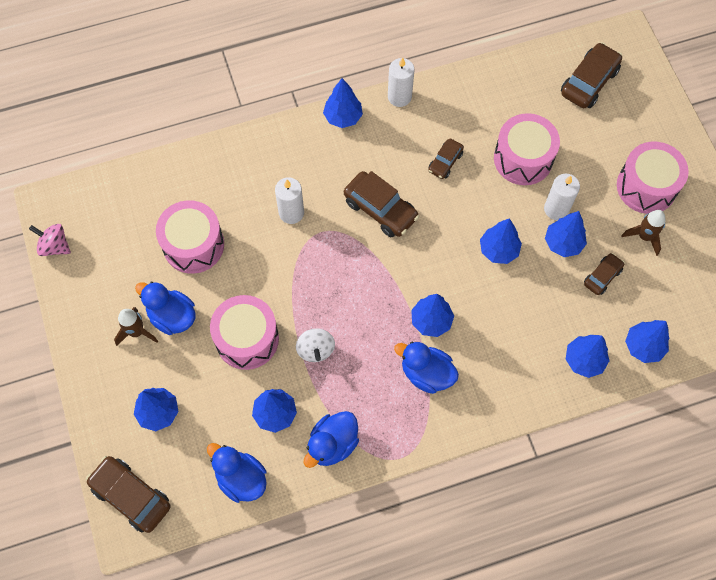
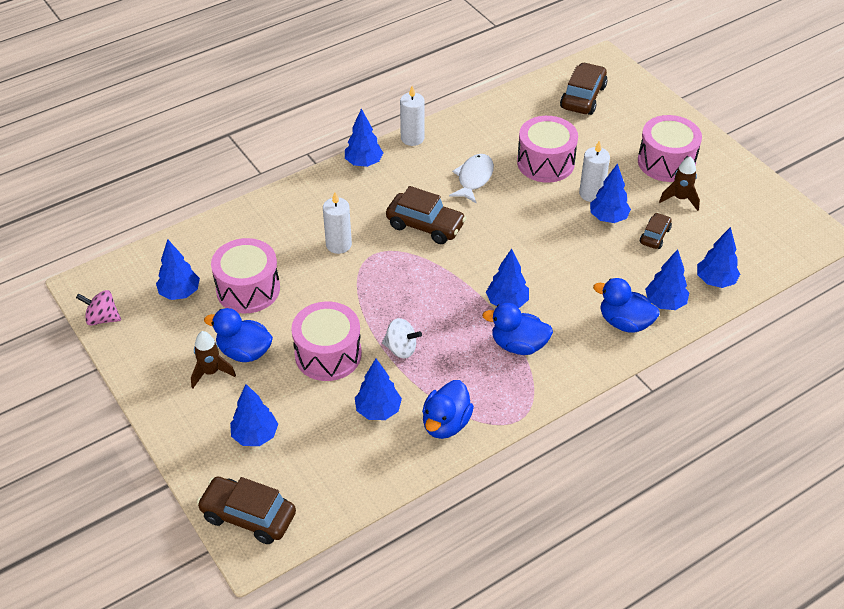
camera: 15 degrees left, 20 degrees down
(241, 478) = (361, 474): blue duck -> blue duck (624, 322)
(315, 350) = (401, 349): white spinning top -> white spinning top turned 45 degrees counterclockwise
(445, 162) = (474, 178): brown car -> white fish
(498, 250) = (550, 235): blue tree -> blue tree (180, 293)

